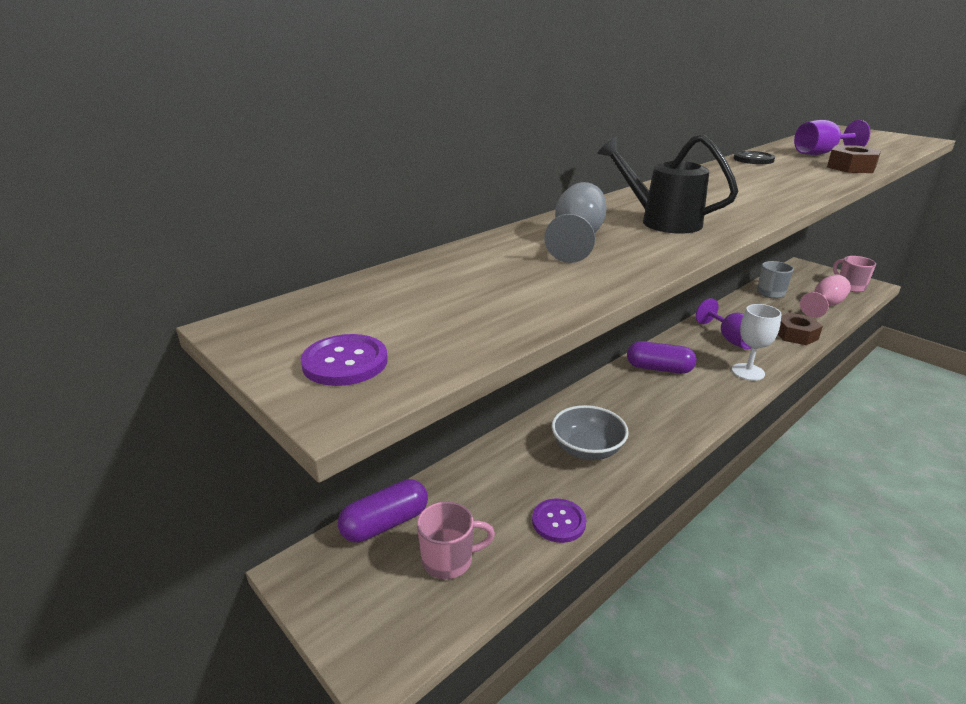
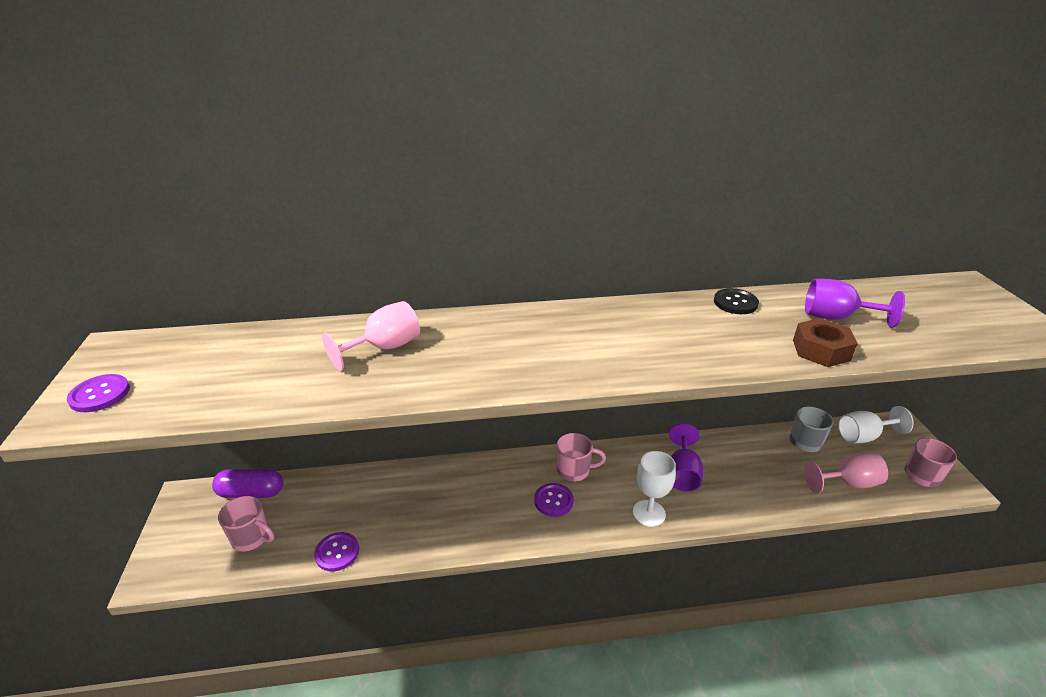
camera: 35 degrees right, 5 degrees up
(576, 239) = (384, 348): grey goblet -> pink goblet
(587, 449) = (425, 510): grey bowl -> none
(659, 368) = (574, 470): purple capsule -> pink mug
(662, 221) = (480, 353): black watering can -> none
(675, 394) = (553, 501): none -> purple button
(794, 278) = (863, 436): none -> white goblet
(795, 335) = (759, 500): brown nut -> none

